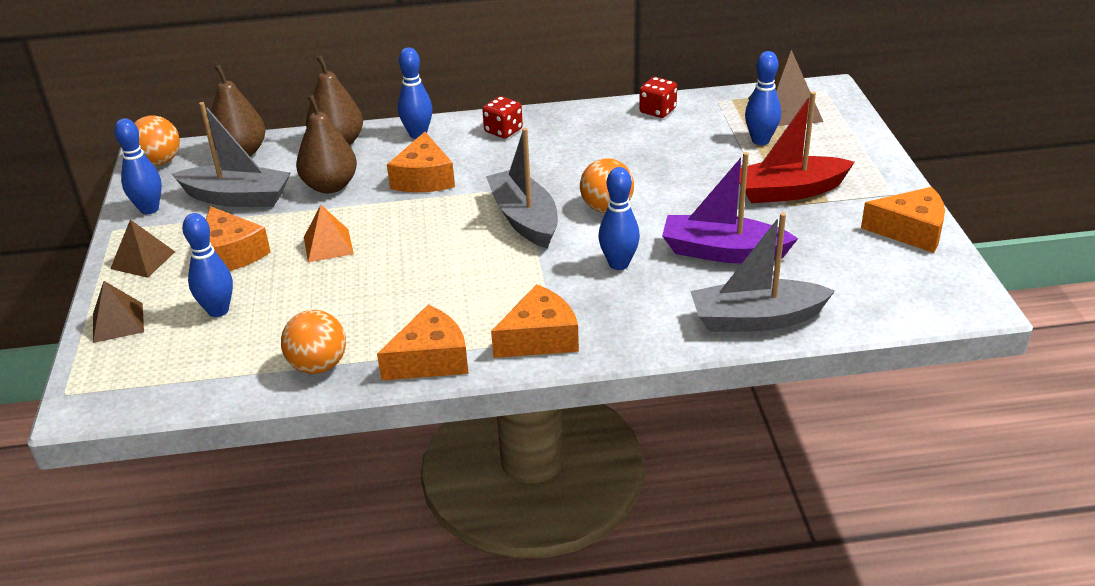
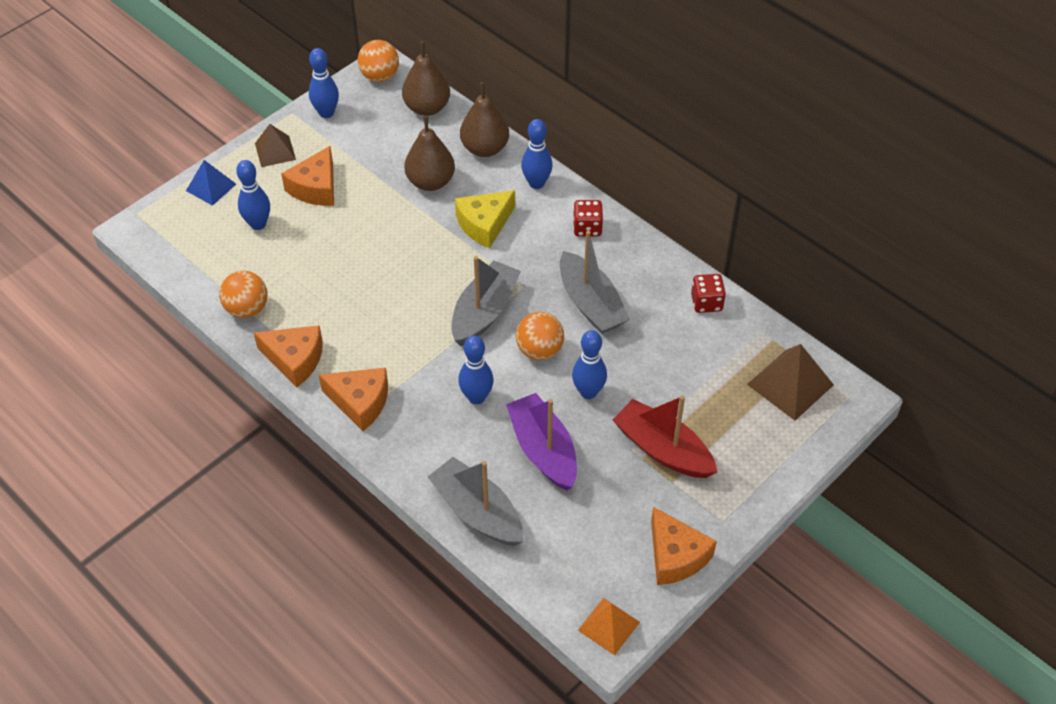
camera: 50 degrees right, 15 degrees up
(118, 322) = (211, 187): brown pyramid -> blue pyramid
(237, 198) = (375, 145): grey boat -> grey boat (590, 303)
(328, 245) = (365, 228): orange pyramid -> orange pyramid (609, 626)
(424, 178) = (484, 224): orange cheese -> yellow cheese
(760, 140) = (723, 393): blue bowling pin -> blue bowling pin (588, 392)

